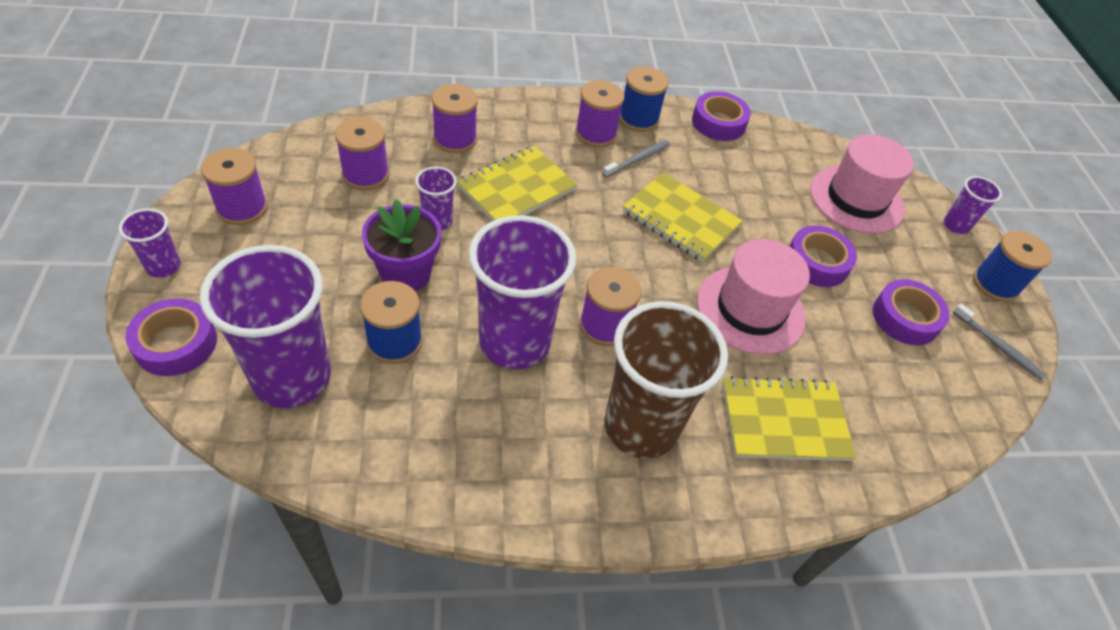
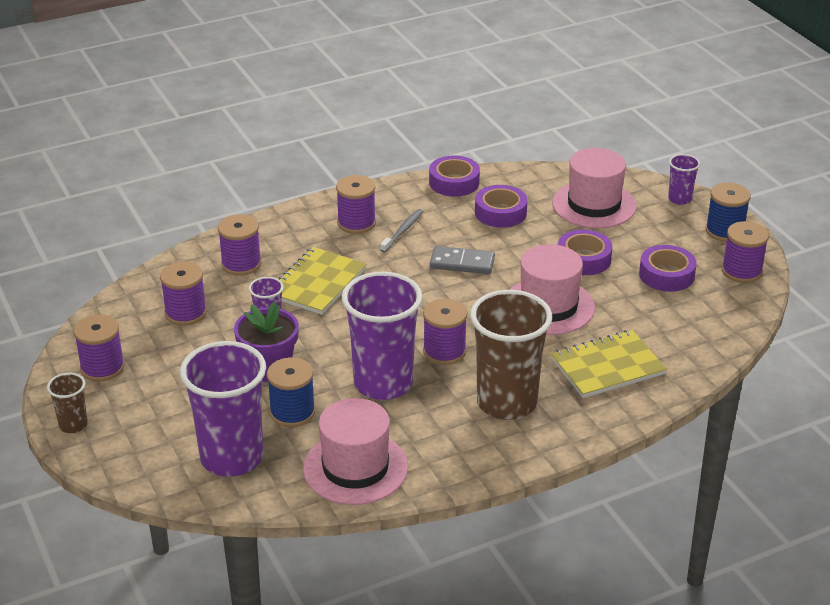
camera: 15 degrees left, 15 degrees down
(163, 267) = (73, 425): purple cup -> brown cup
(176, 343) = (126, 467): purple tape -> purple tape (500, 212)
(417, 450) = (355, 468): none -> pink hat
(638, 119) = (385, 200): blue spool -> none
(680, 219) = (462, 263): yellow notebook -> grey domino
(998, 346) = (741, 271): grey toothbrush -> purple spool

